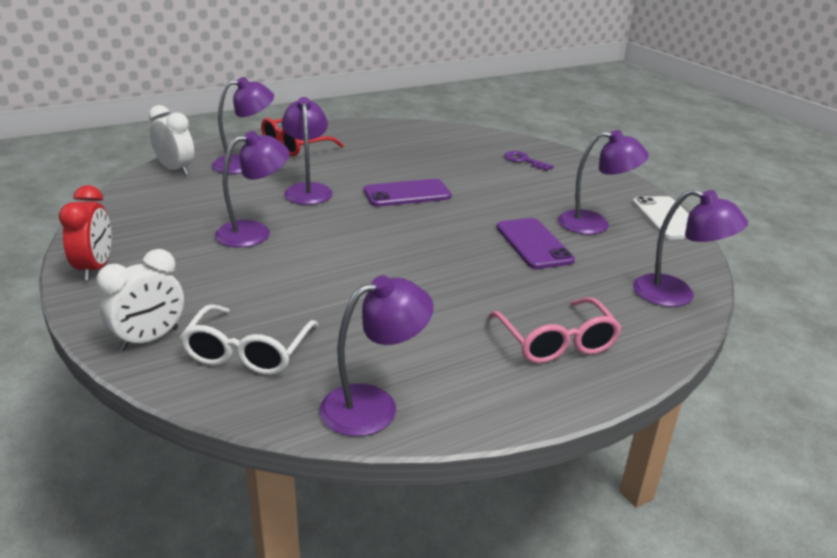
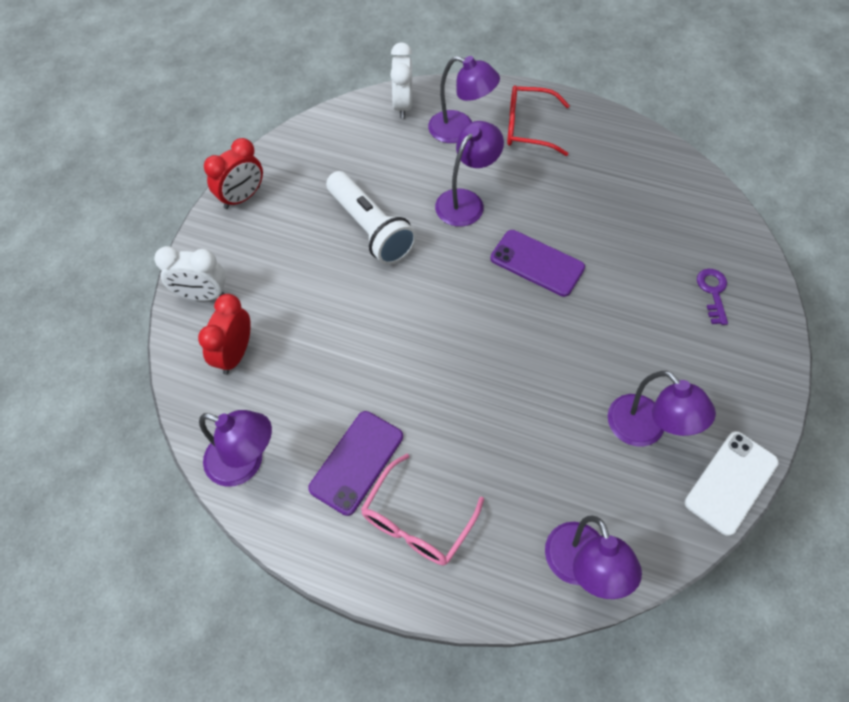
camera: 50 degrees right, 30 degrees up
(248, 352) = (235, 354): white glasses -> red clock
(254, 232) = (370, 229): purple lamp -> white flashlight
(533, 244) = (553, 409): purple phone -> purple phone (356, 462)

